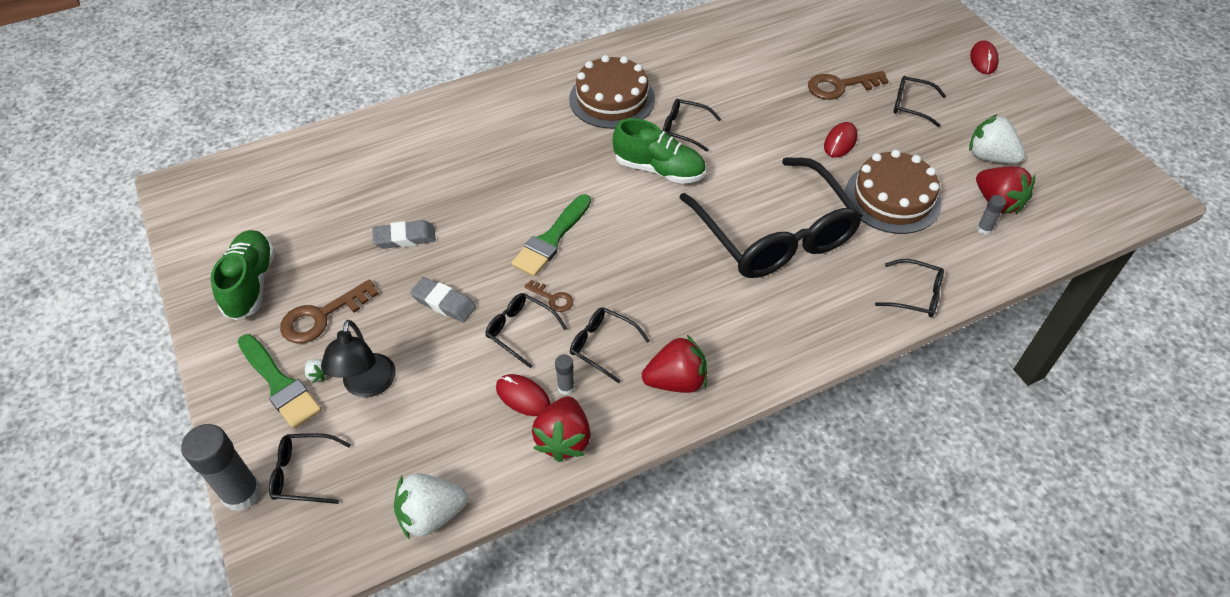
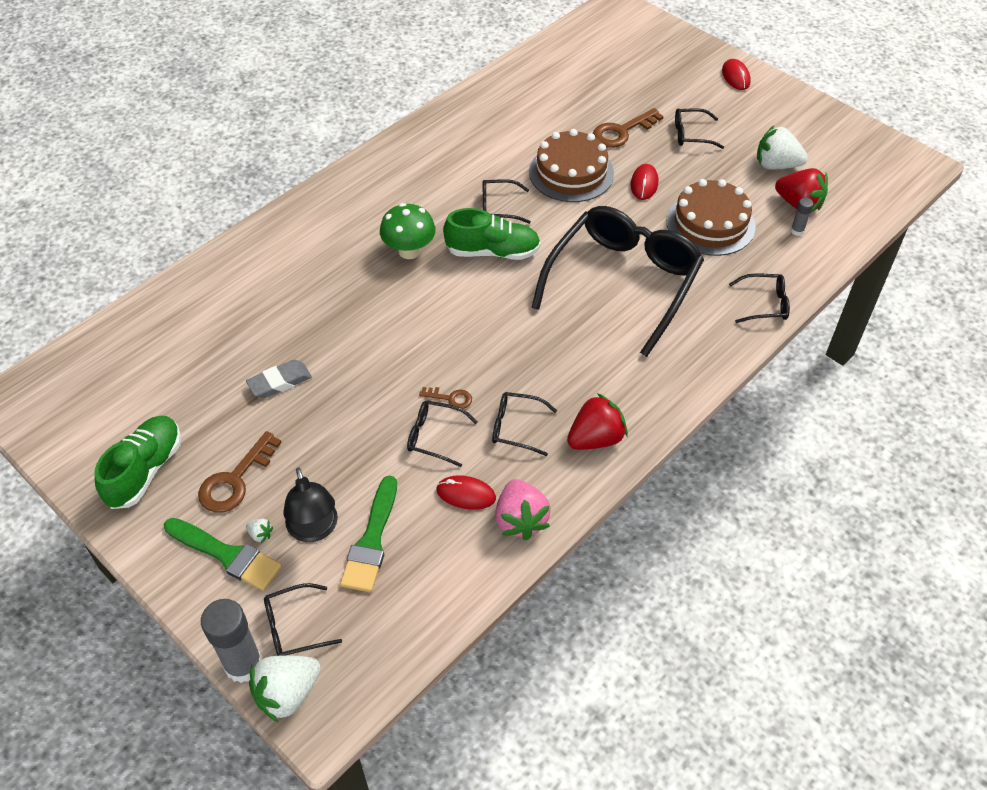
camera: 20 degrees left, 0 degrees up
(251, 284) = (145, 470): green shoe -> green shoe turned 45 degrees clockwise
(431, 514) = (433, 623): white strawberry -> white strawberry (287, 693)
(444, 303) = (349, 432): grey eraser -> none
(551, 239) = (423, 344): green brush -> green brush (371, 541)
(563, 439) = (520, 520): red strawberry -> pink strawberry
(566, 387) = (501, 474): grey glue stick -> none
(580, 148) = (409, 251): none -> green mushroom
(612, 99) = (417, 195): brown cake -> brown cake (571, 173)
(774, 233) = (622, 283): black glasses -> black glasses turned 105 degrees counterclockwise

